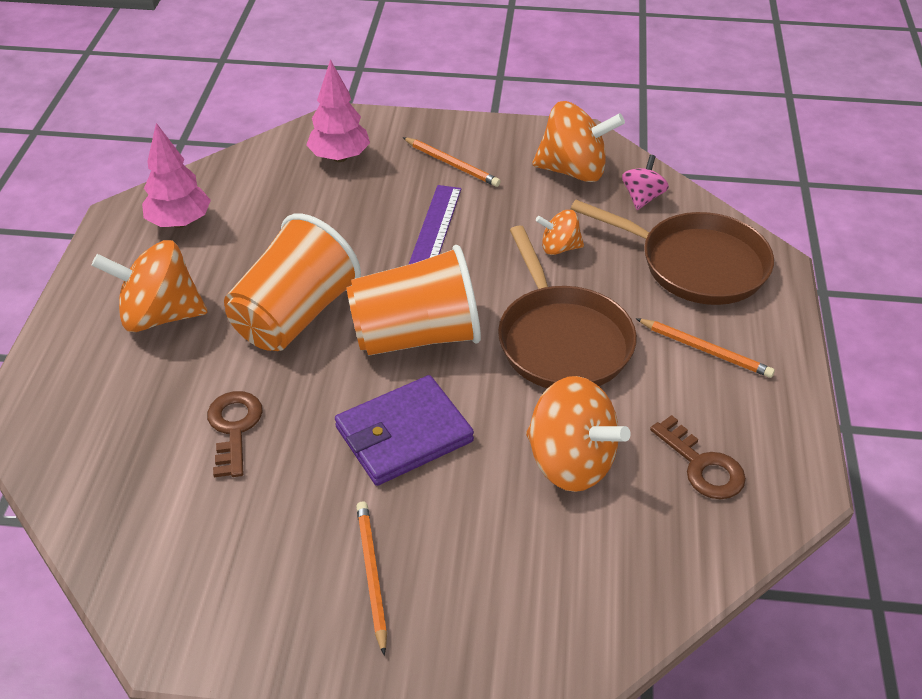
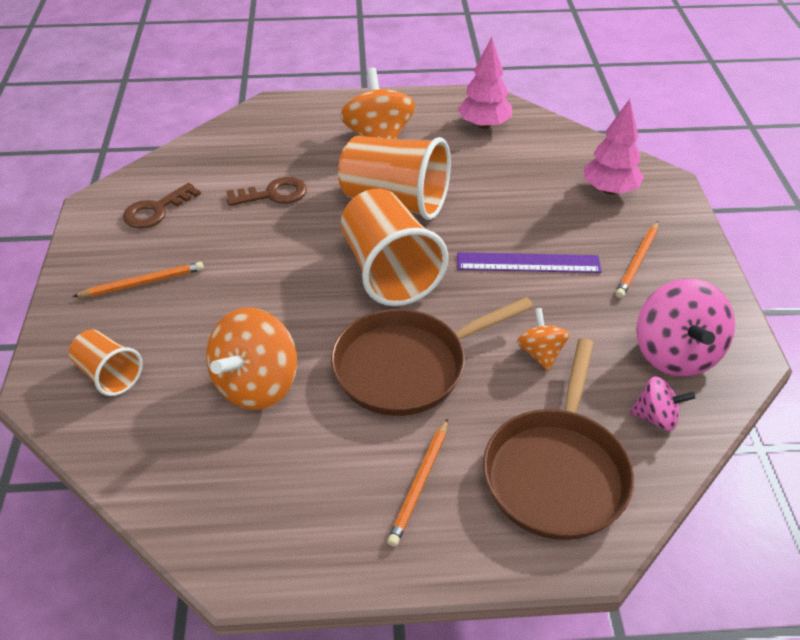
camera: 80 degrees right, 0 degrees up
(403, 434) = (277, 279): purple wallet -> none
(534, 607) = (109, 375): none -> orange cup
(573, 171) = (675, 354): orange spinning top -> pink spinning top
(702, 466) = (260, 484): brown key -> brown key (156, 210)

